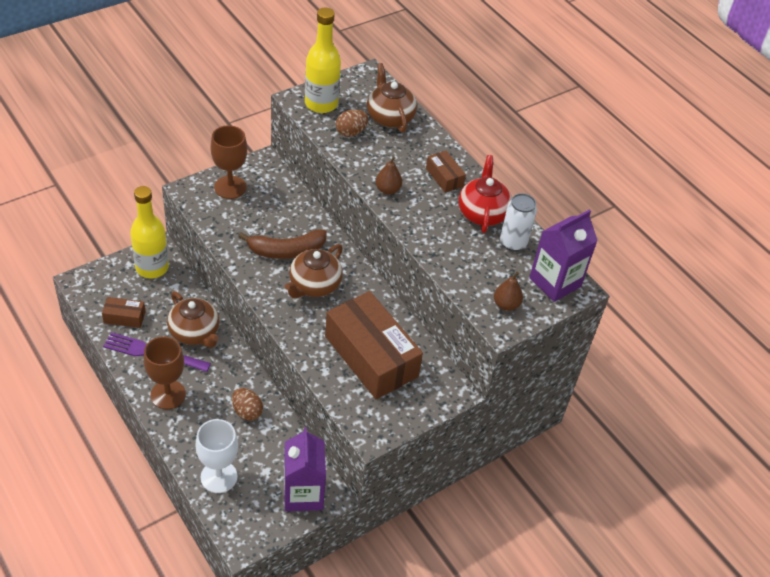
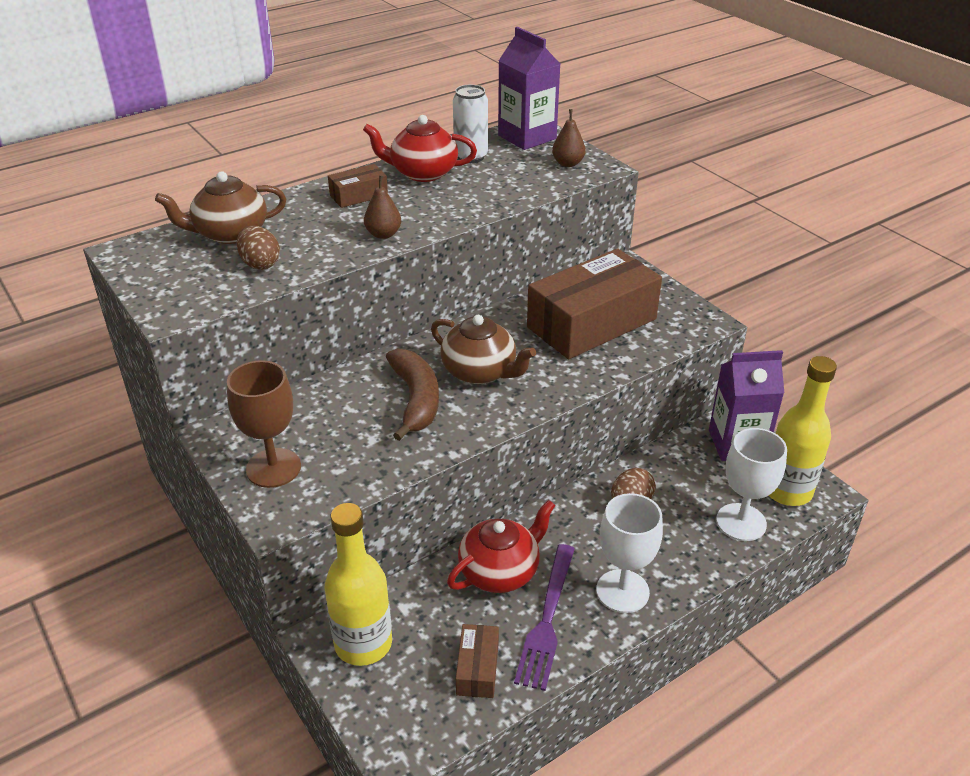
camera: 85 degrees left, 10 degrees down
(168, 394) = (622, 591): brown goblet -> white goblet
(195, 333) = (500, 571): brown teapot -> red teapot
(321, 104) = (187, 291): yellow bottle -> yellow bottle (787, 491)

